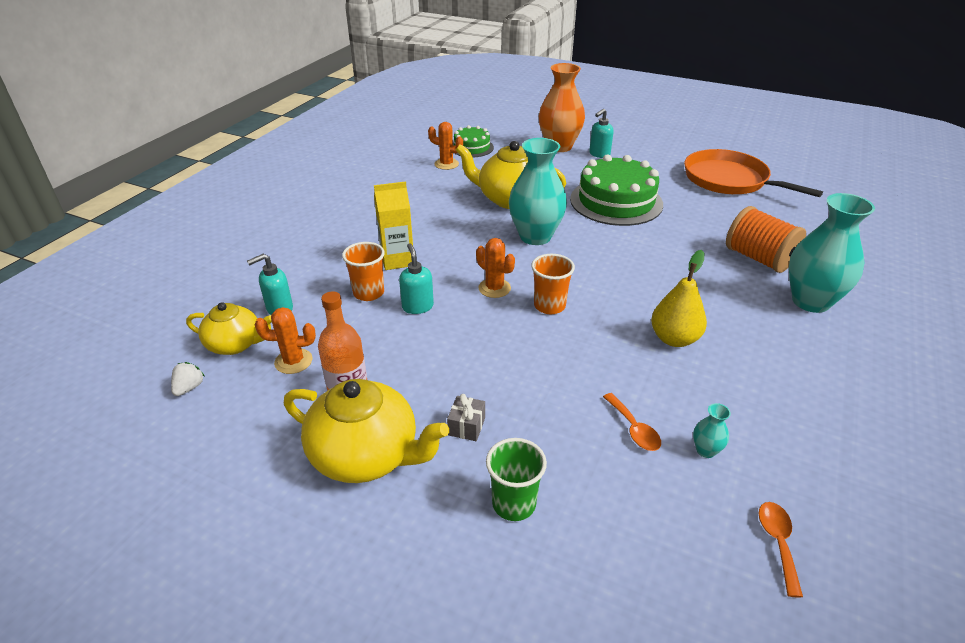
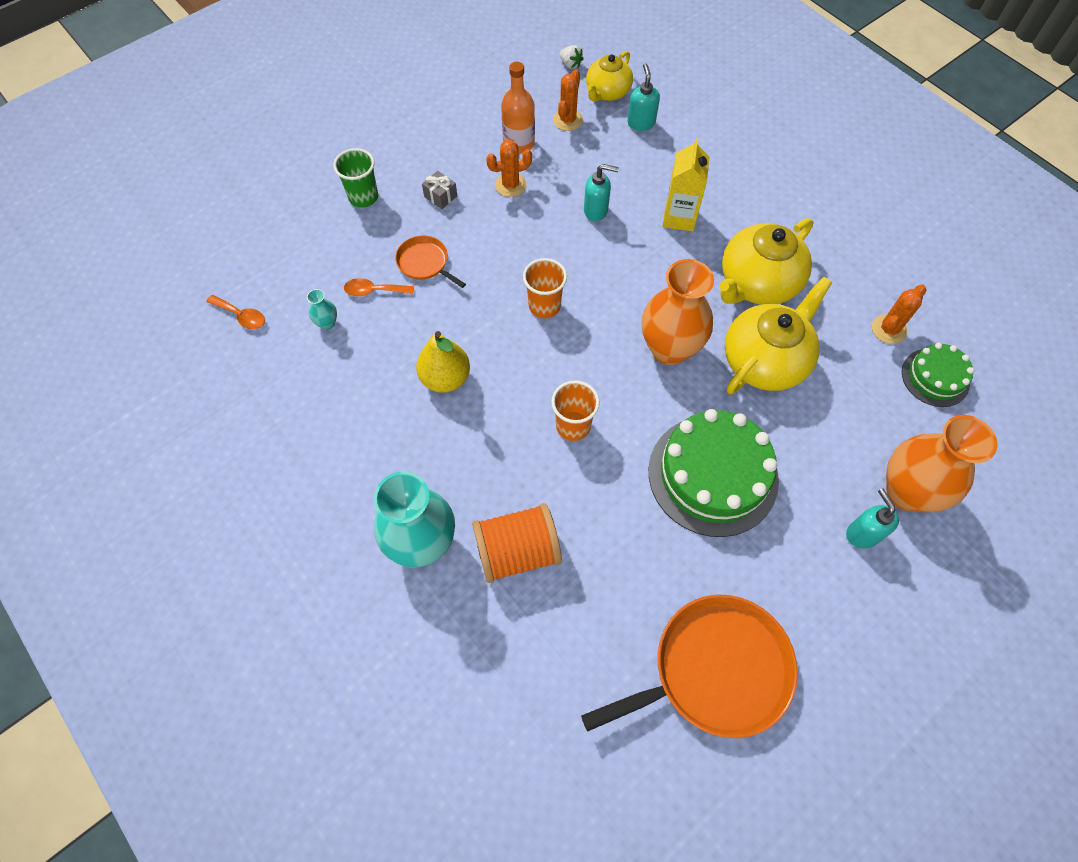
camera: 115 degrees right, 25 degrees up
(366, 455) = (450, 139): yellow teapot -> yellow teapot (757, 283)
(368, 293) = (634, 183): orange cup -> orange cup (573, 426)
(494, 288) = (594, 275): orange cactus -> orange cactus (510, 185)
(535, 236) = (669, 349): turquoise vase -> orange vase
(566, 402) = (425, 263): none -> orange pan

